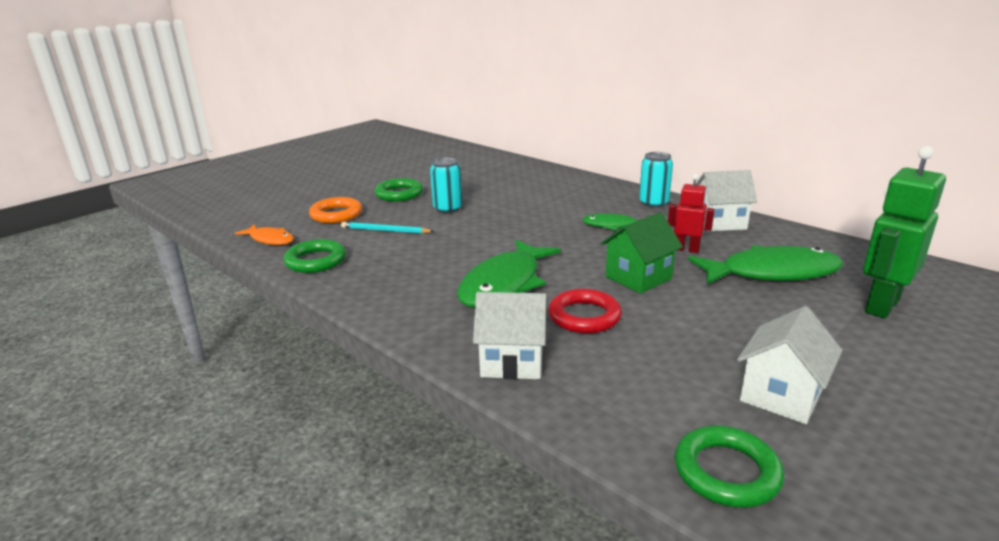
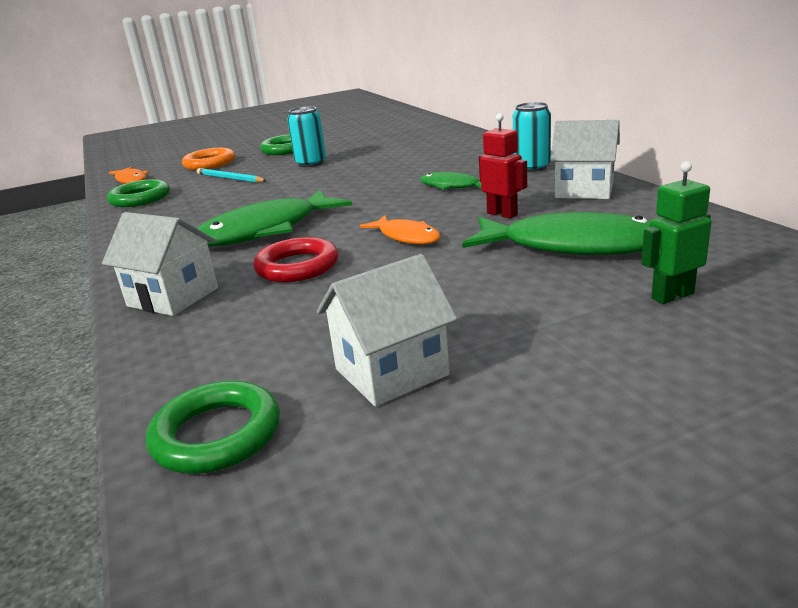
camera: 25 degrees right, 0 degrees up
(638, 278) = (406, 237): green house -> orange fish
(881, 306) = (672, 296): green robot -> green robot, size x0.58

